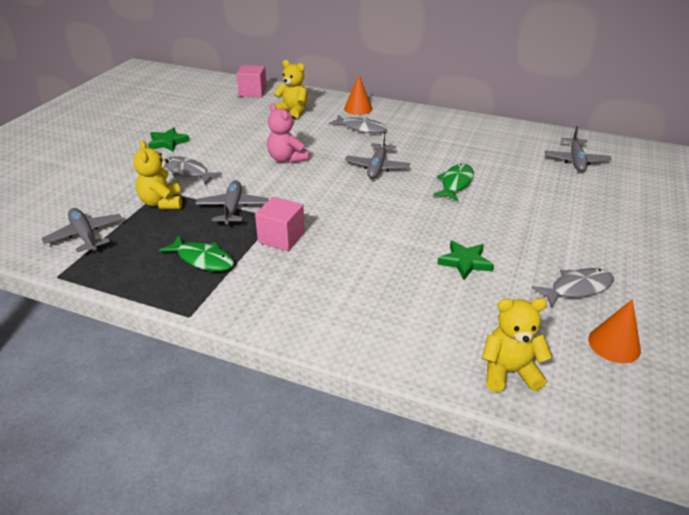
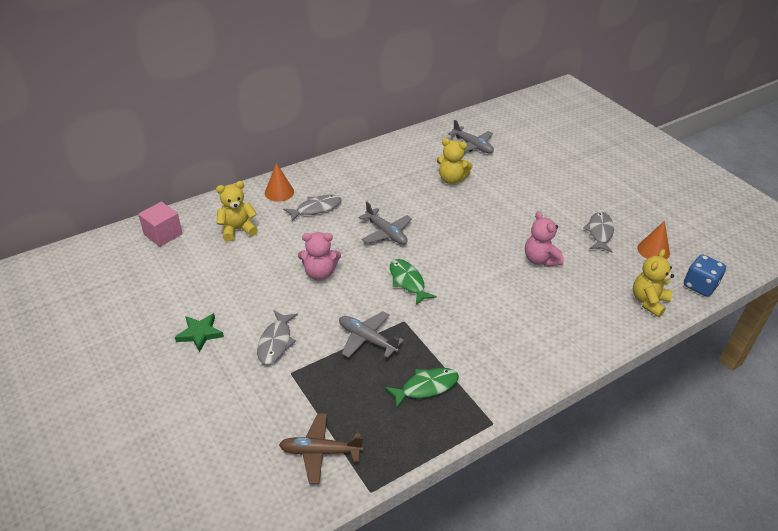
camera: 55 degrees left, 5 degrees up
(85, 235) = (320, 452): grey plane -> brown plane
(162, 203) = (314, 380): yellow teddy bear -> yellow teddy bear (451, 179)
(188, 172) = (276, 342): grey fish -> grey fish turned 60 degrees counterclockwise
(281, 238) = (435, 330): pink cube -> none
(455, 183) = (447, 210): green fish -> green fish (408, 282)
(465, 262) = (540, 260): green star -> pink teddy bear
(609, 414) = (699, 286): none -> blue dice

